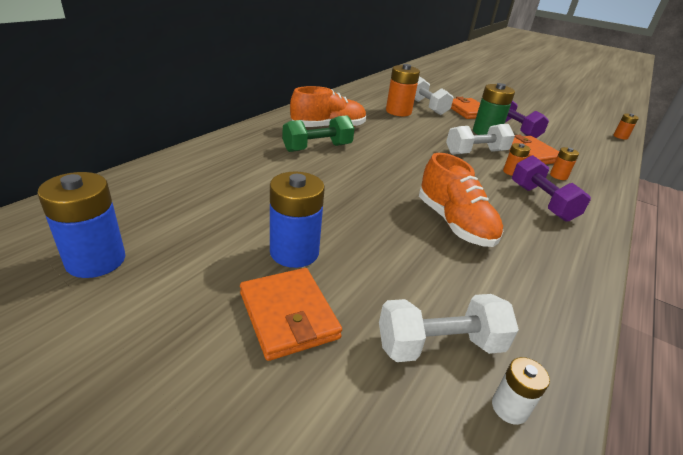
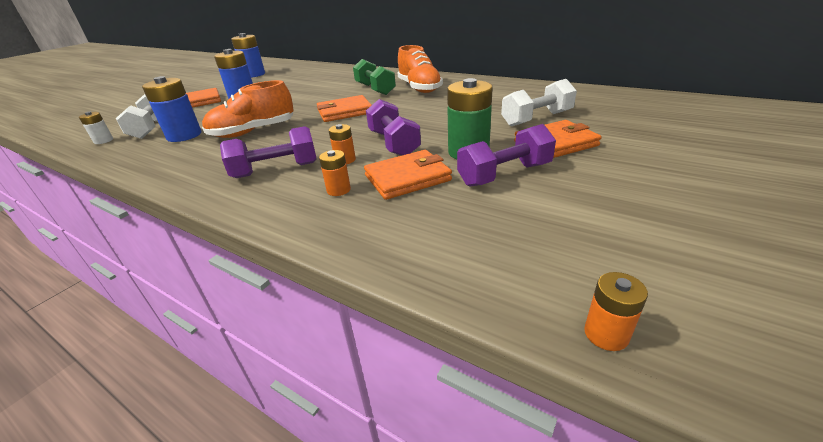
camera: 95 degrees right, 0 degrees up
(394, 168) = (345, 112): none -> orange wallet
(398, 112) = (496, 107): orange battery -> none
(471, 286) = (184, 135): none -> blue battery
(476, 152) = (393, 143): white dumbbell -> purple dumbbell

